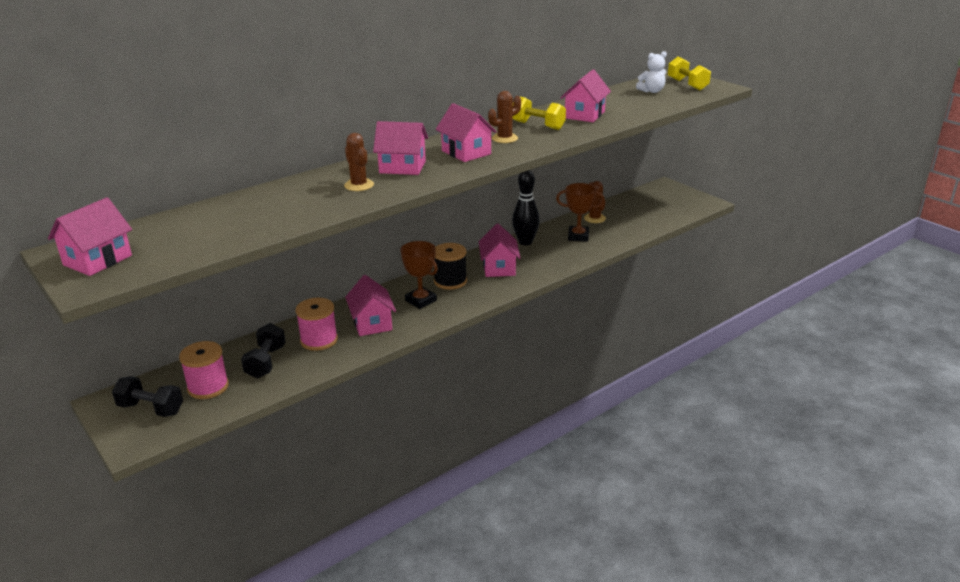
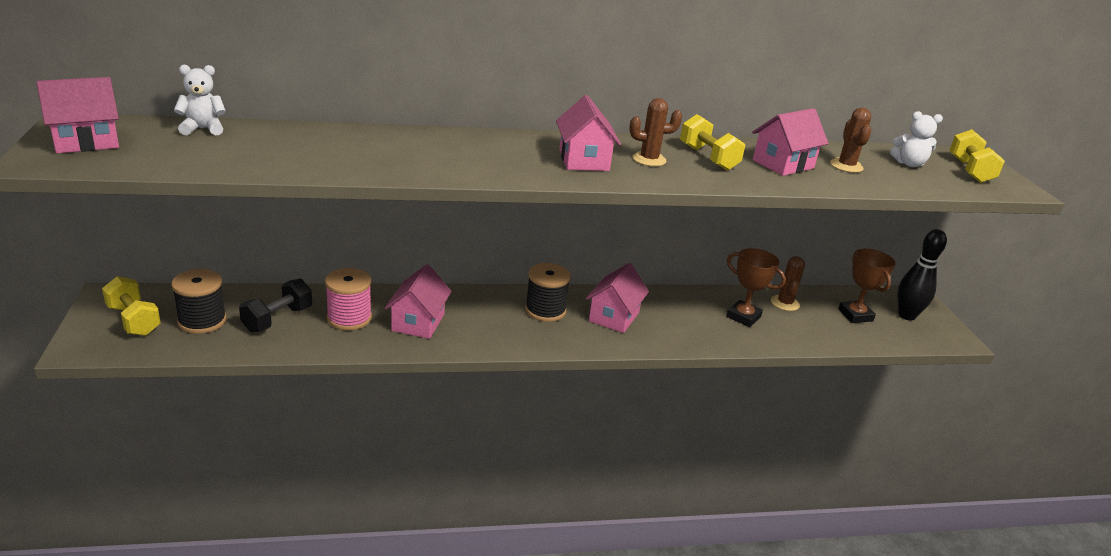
camera: 25 degrees right, 0 degrees up
(151, 409) = (134, 320): black dumbbell -> yellow dumbbell
(173, 221) = (203, 129): none -> white teddy bear
(208, 387) = (202, 321): pink spool -> black spool
(359, 185) = (421, 156): brown cactus -> brown cactus (846, 166)
(402, 167) = (493, 153): pink house -> none
(421, 301) = (492, 319): brown trophy -> brown trophy (855, 315)
(525, 242) = (673, 299): black bowling pin -> black bowling pin (906, 315)

